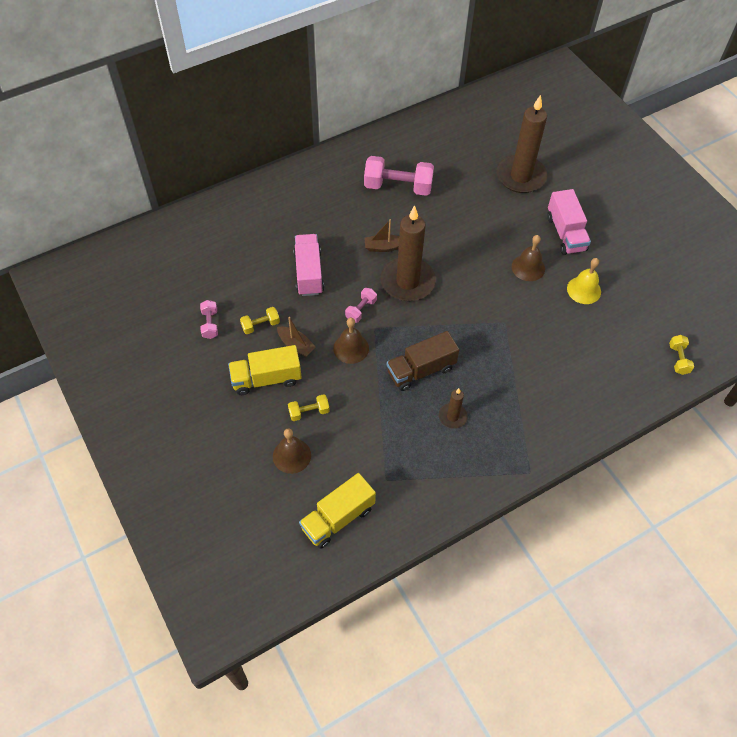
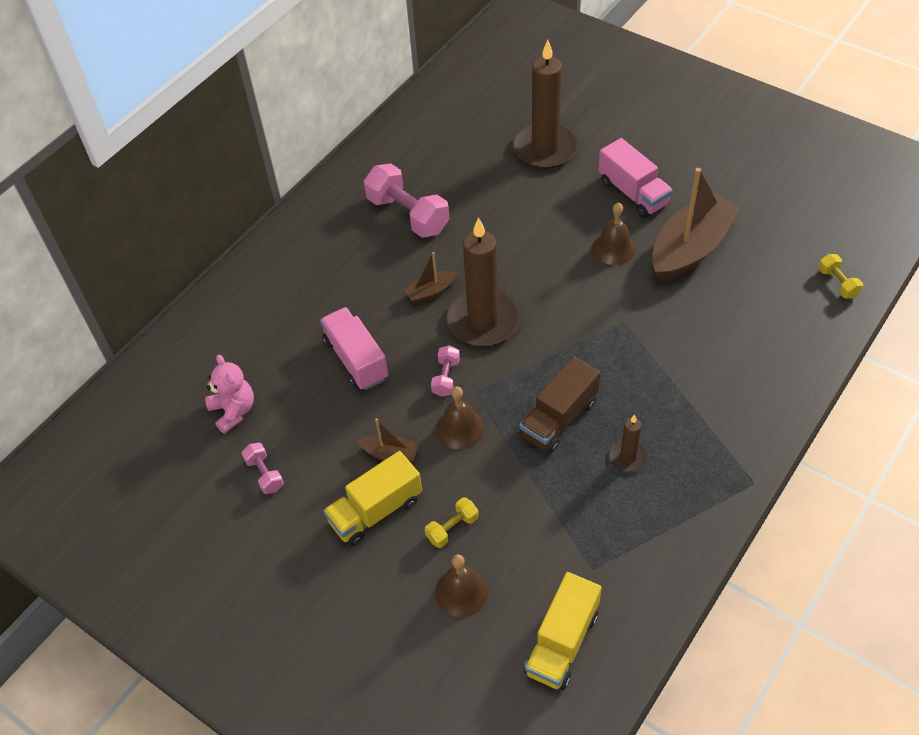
camera: 20 degrees left, 5 degrees down
(212, 274) = (233, 411): none -> pink teddy bear
(260, 325) = (331, 448): yellow dumbbell -> none
(398, 187) = (408, 215): pink dumbbell -> pink dumbbell turned 60 degrees clockwise
(584, 290) = (690, 248): yellow bell -> brown boat

